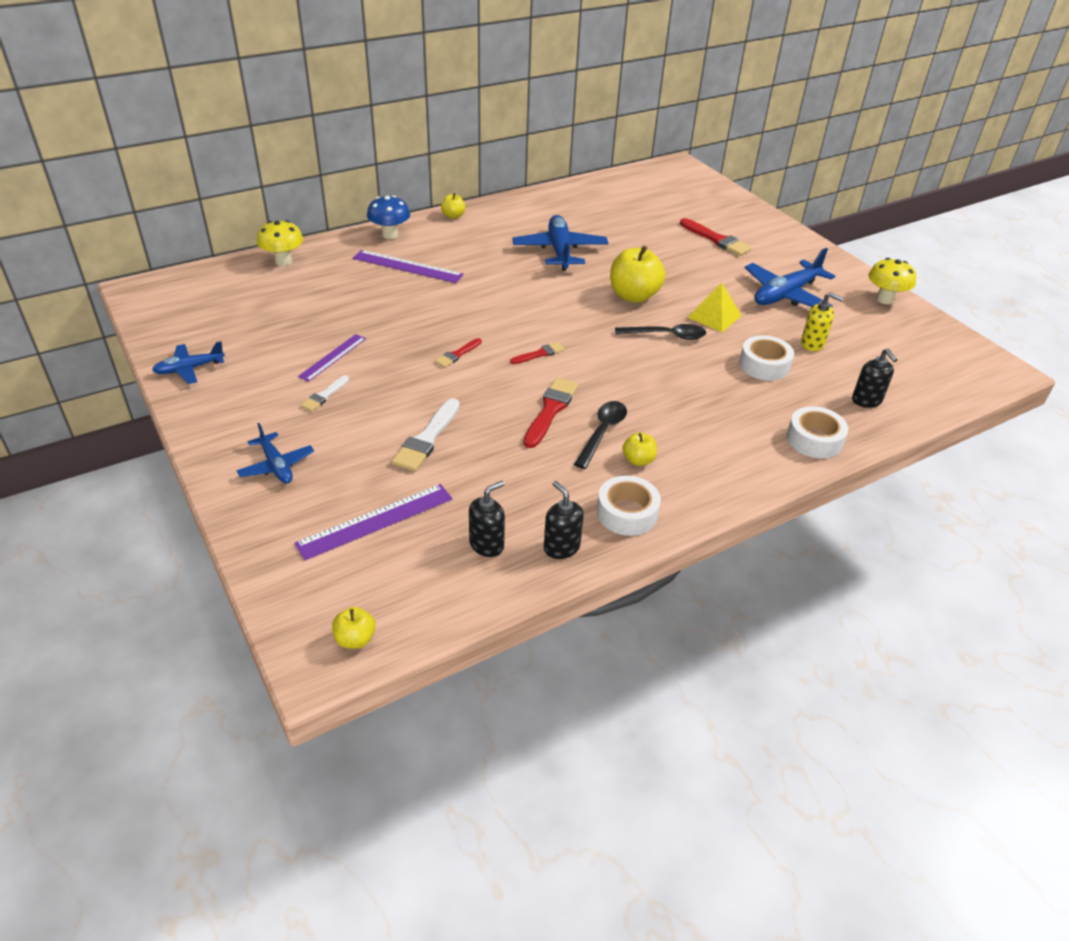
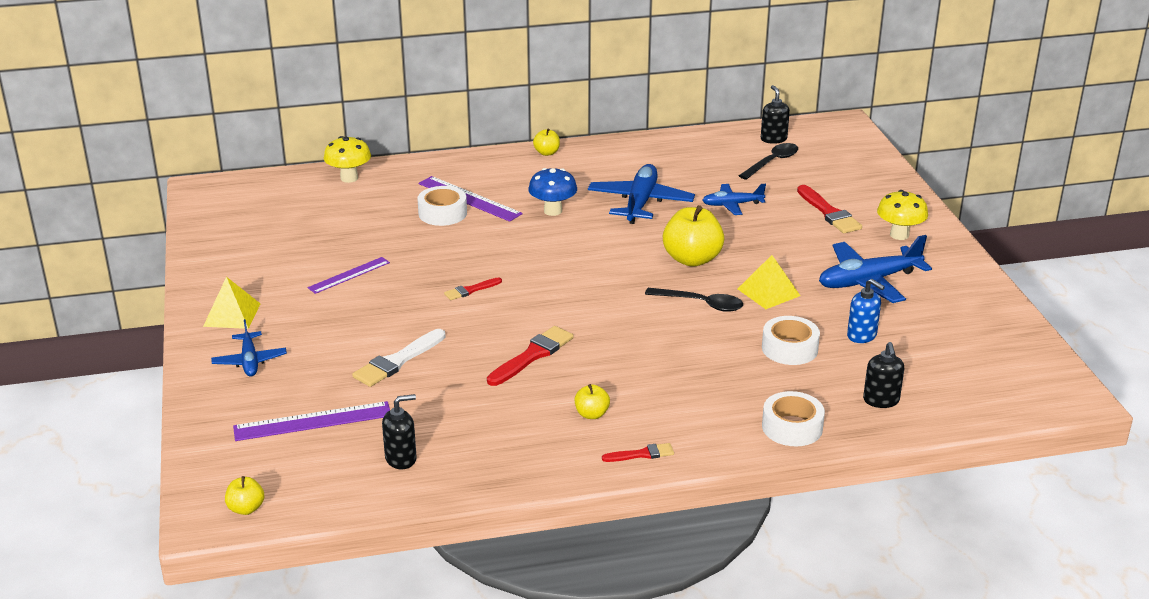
camera: 20 degrees right, 10 degrees down
(189, 369) = (214, 266): blue plane -> blue plane (732, 205)
(233, 418) = (232, 314): none -> yellow pyramid
(324, 395) = (323, 308): white brush -> none
(390, 235) = (469, 164): blue mushroom -> blue mushroom (553, 211)
(539, 354) = (554, 302): red brush -> red brush (641, 454)
(561, 547) = (468, 474): black soap dispenser -> black soap dispenser (773, 139)
(602, 432) = (572, 384): black spoon -> black spoon (772, 162)
(627, 513) = (549, 457): white tape -> white tape (442, 213)
(812, 344) = (862, 335): yellow soap dispenser -> blue soap dispenser
(884, 299) = (986, 302): yellow mushroom -> yellow mushroom (899, 235)

